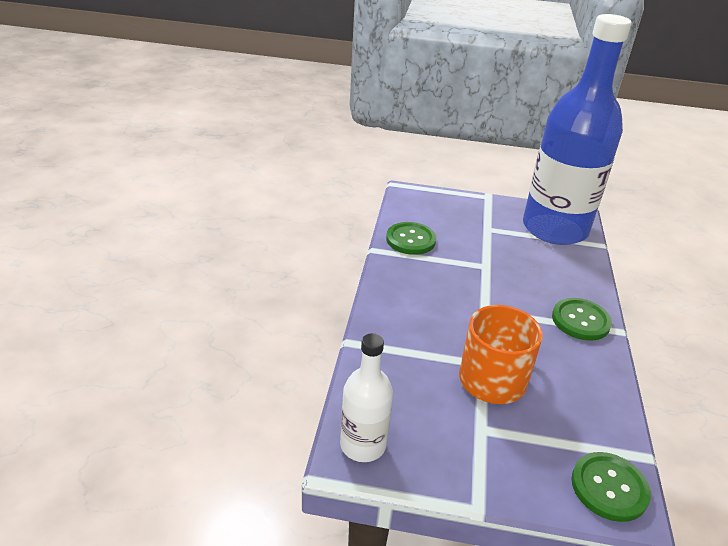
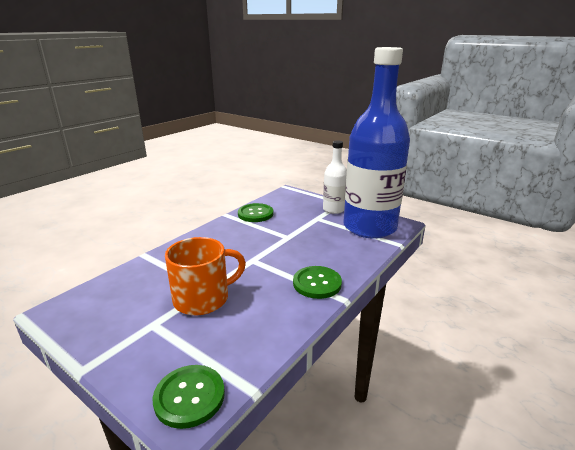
camera: 30 degrees right, 10 degrees down
(363, 445) = (71, 307): white bottle -> white bottle (333, 209)

